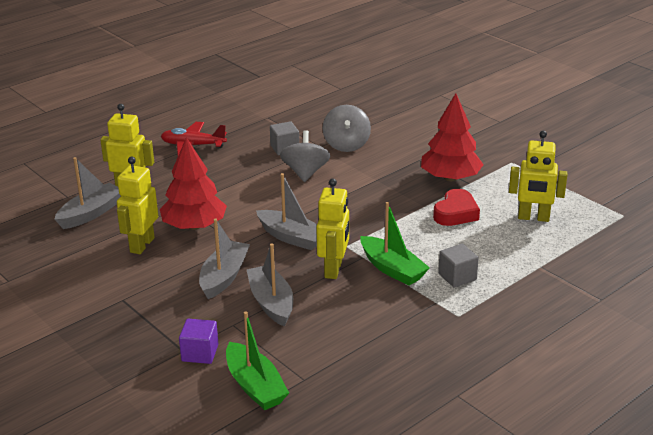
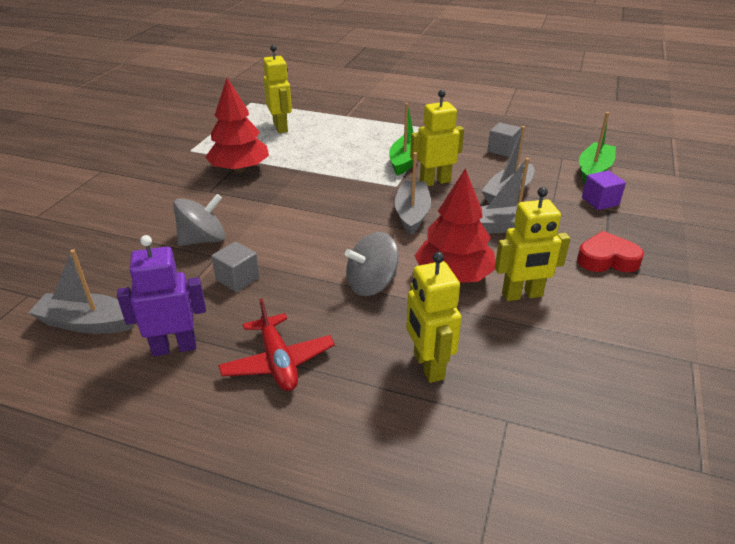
camera: 120 degrees left, 5 degrees up
(91, 213) = (516, 369): grey boat -> grey boat (88, 323)
(241, 121) = (174, 347): none -> purple robot
(305, 173) = (287, 245): grey spinning top -> grey spinning top (371, 284)
(456, 213) = (300, 155): red heart -> red heart (607, 259)
(457, 277) = (388, 137): grey cube -> grey cube (502, 150)

